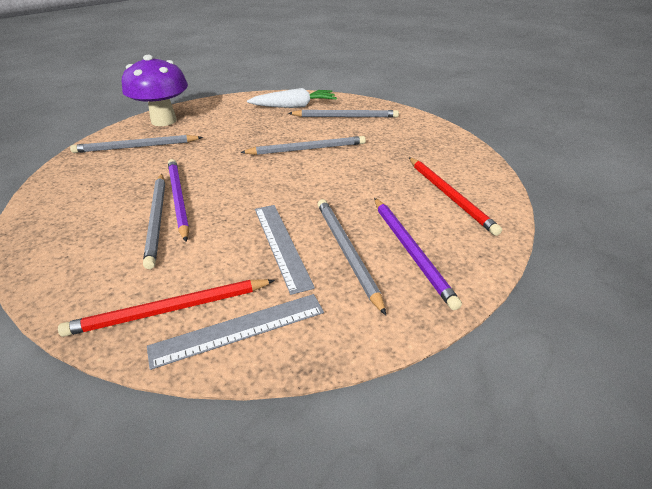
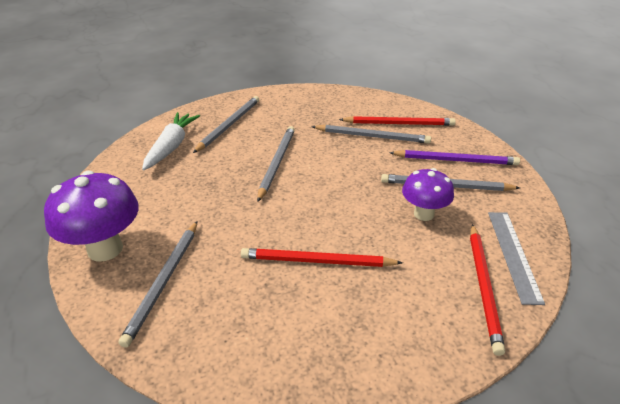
camera: 65 degrees left, 0 degrees up
(157, 219) = (347, 281): grey pencil -> grey pencil (372, 136)
(178, 199) = (317, 261): purple pencil -> red pencil
(281, 245) = (424, 214): grey ruler -> purple mushroom

